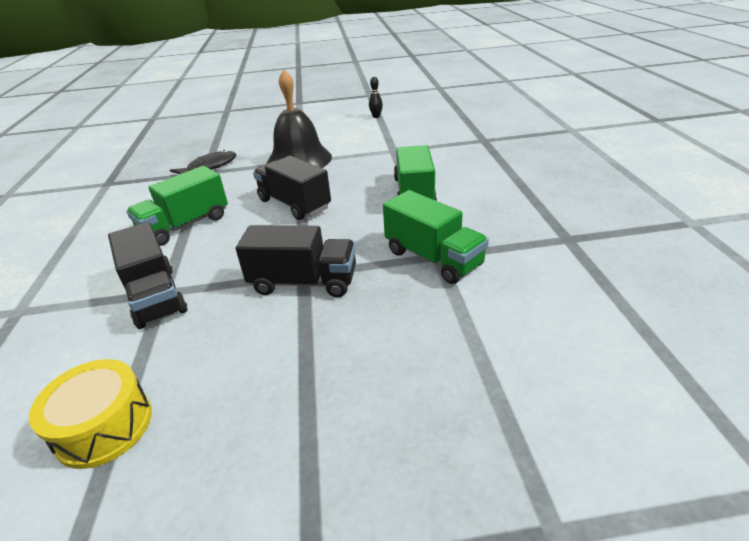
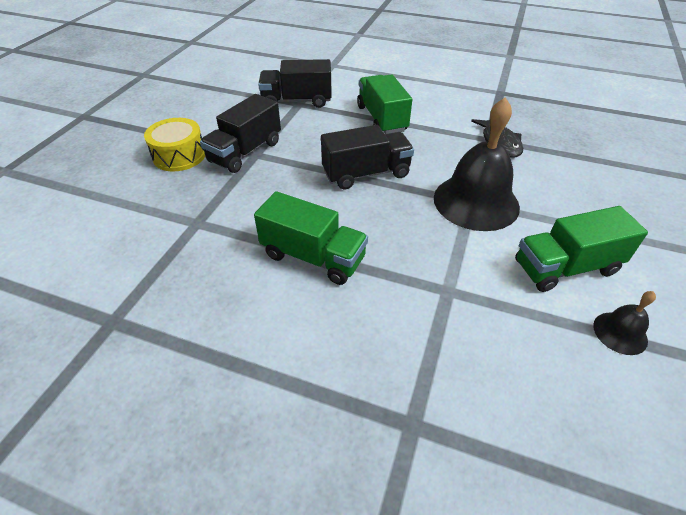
camera: 115 degrees right, 10 degrees up
(104, 426) = (212, 84): yellow drum -> yellow drum (179, 155)
(376, 116) = (620, 333): black bowling pin -> black bell
(433, 258) = (197, 218): green truck -> green truck (566, 267)

